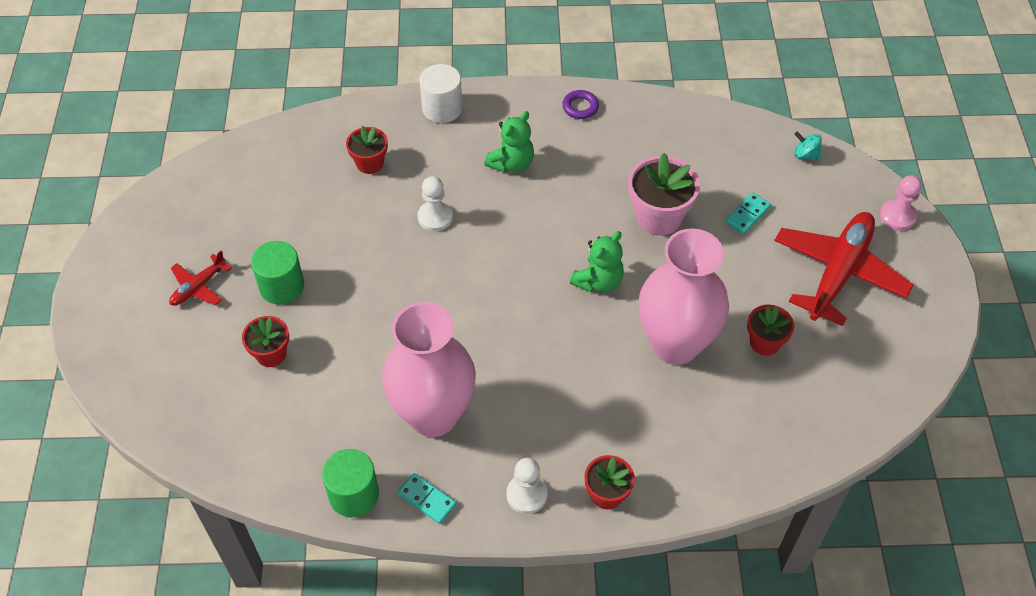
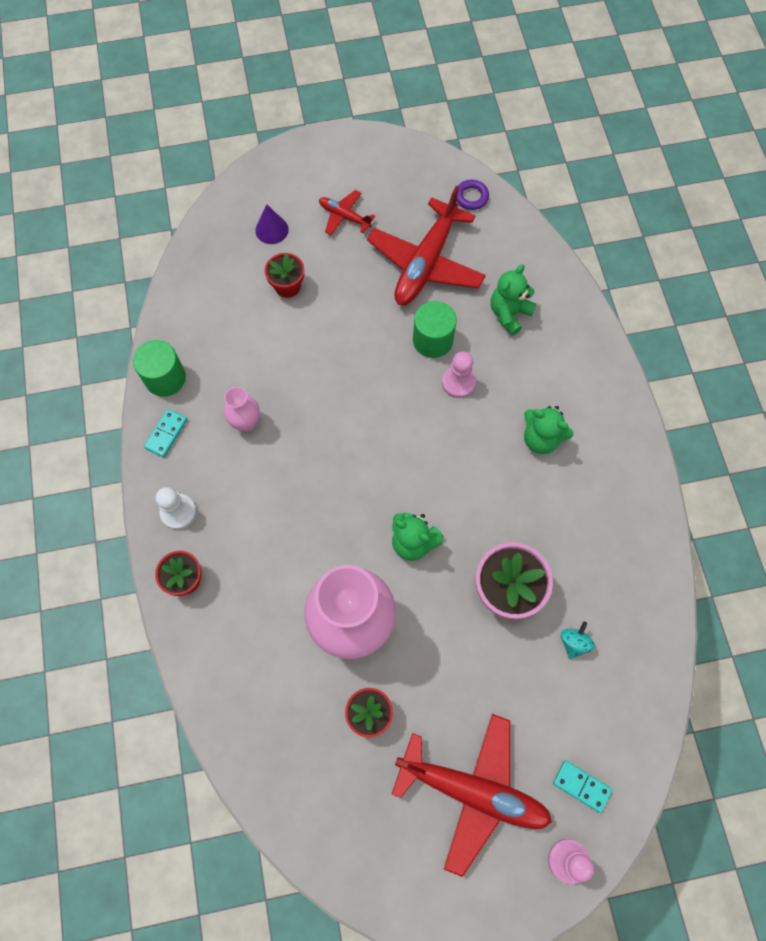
camera: 80 degrees right, 15 degrees up
(188, 361) = (272, 230): none -> purple cone
(282, 286) = (356, 277): green cylinder -> green cylinder (432, 340)
(286, 222) = (426, 263): none -> red plane
(370, 163) = (509, 314): red flower pot -> green teddy bear
(433, 415) = (246, 423): pink vase -> pink vase, size x0.45
(435, 217) = (458, 382): white pawn -> pink pawn
(442, 108) = (595, 362): white cylinder -> none
(580, 107) = (635, 493): purple ring -> purple ring (471, 197)
(747, 215) = (530, 685): turquoise domino -> turquoise domino (581, 786)
(805, 155) = (633, 746): turquoise spinning top -> turquoise spinning top (574, 642)

